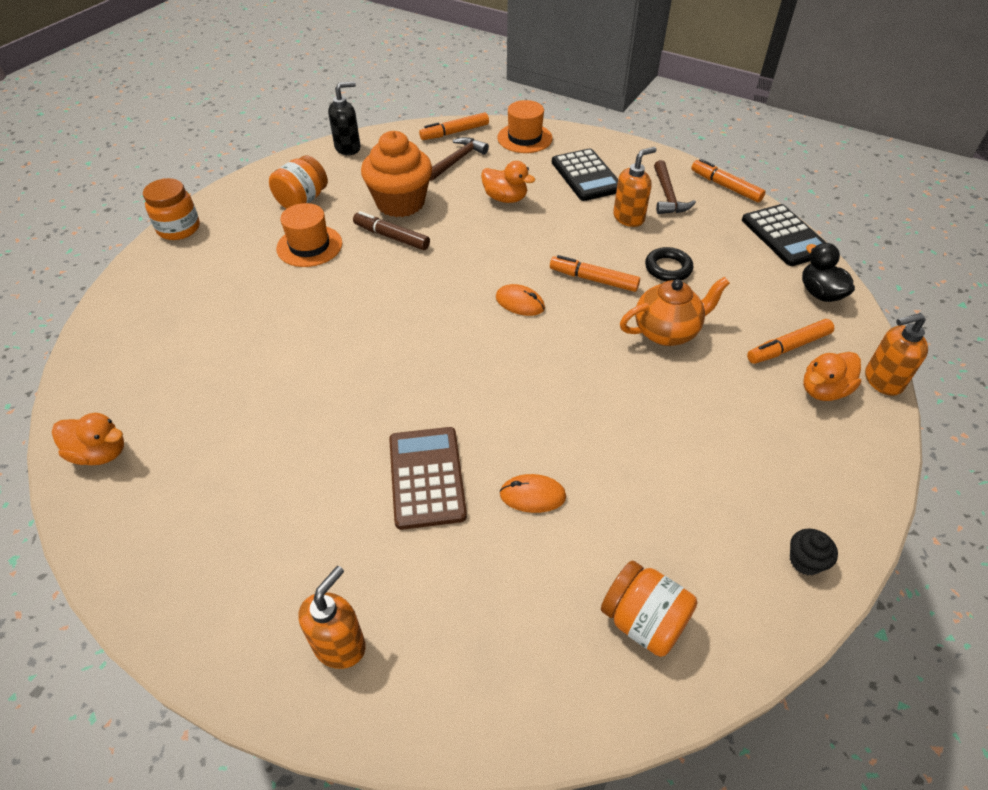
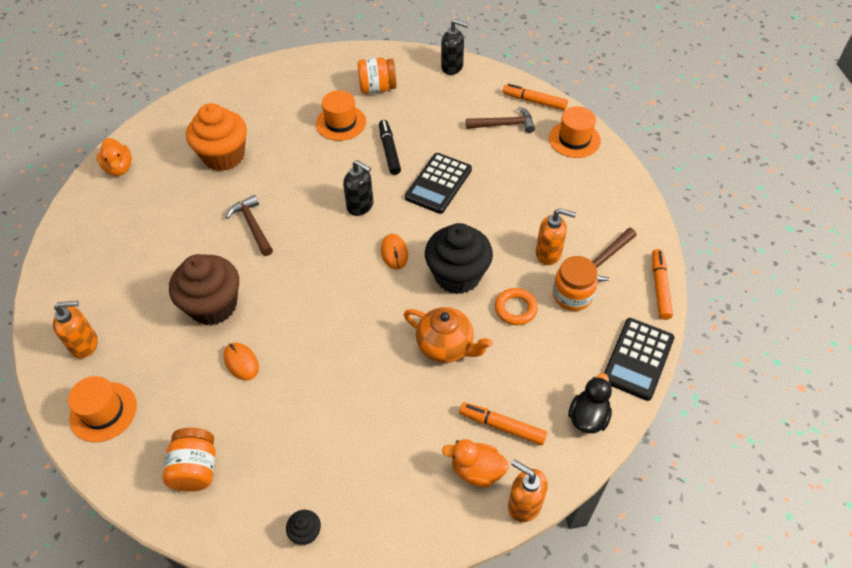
camera: 50 degrees right, 5 degrees up
(179, 229) = (296, 61): orange jar -> orange jar (572, 296)
(355, 383) = (252, 226): none -> brown hammer
(391, 237) = (389, 151): brown marker -> black marker
(400, 203) = (426, 131): orange cupcake -> orange cupcake (224, 156)
(426, 477) = (213, 306): brown calculator -> brown cupcake
(433, 292) = (360, 206): none -> black soap dispenser
(470, 680) = (103, 412): none -> orange hat
(505, 198) = (492, 176): orange duck -> none
(586, 176) = (571, 200): black calculator -> black calculator (438, 183)
(593, 279) = (457, 275): orange marker -> black cupcake
(668, 268) = (515, 309): black ring -> orange ring

